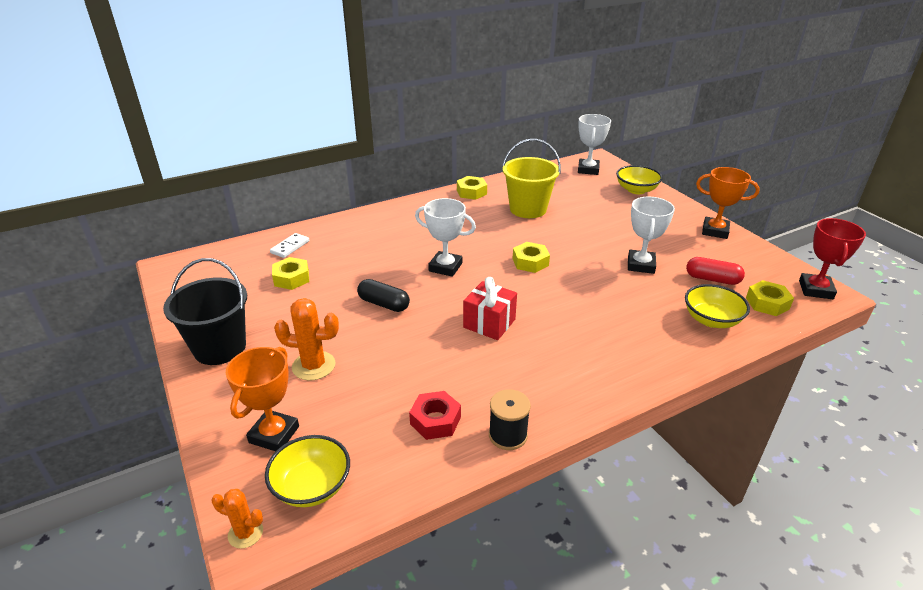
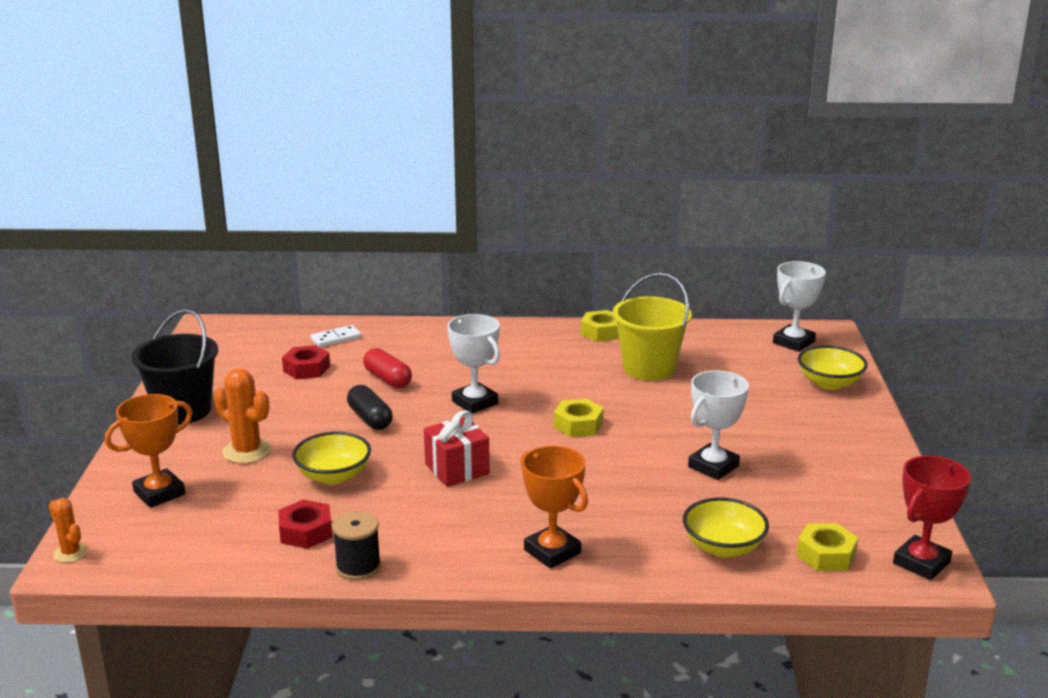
camera: 30 degrees right, 10 degrees down
(291, 278) = (306, 369): yellow nut -> red nut
(312, 486) = (150, 541): yellow bowl -> yellow bowl (333, 476)
(712, 279) = (788, 508): red capsule -> red capsule (387, 379)
(715, 231) = (874, 459): orange trophy -> orange trophy (552, 551)

